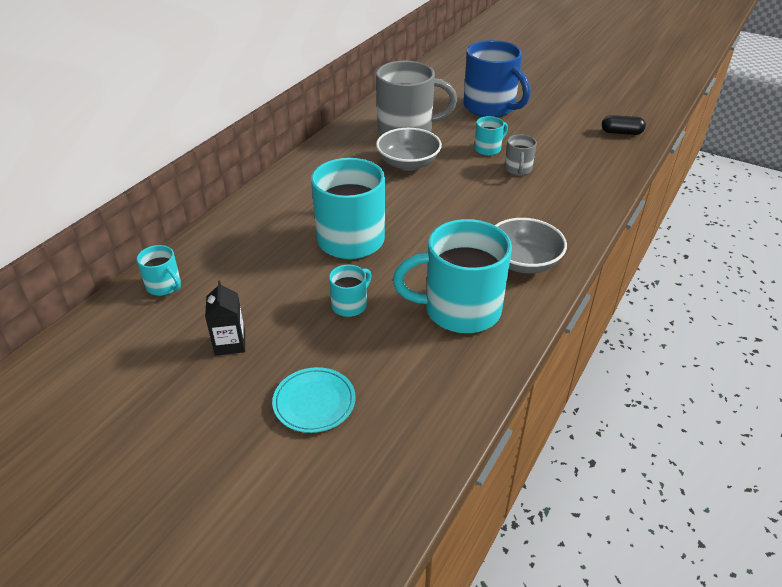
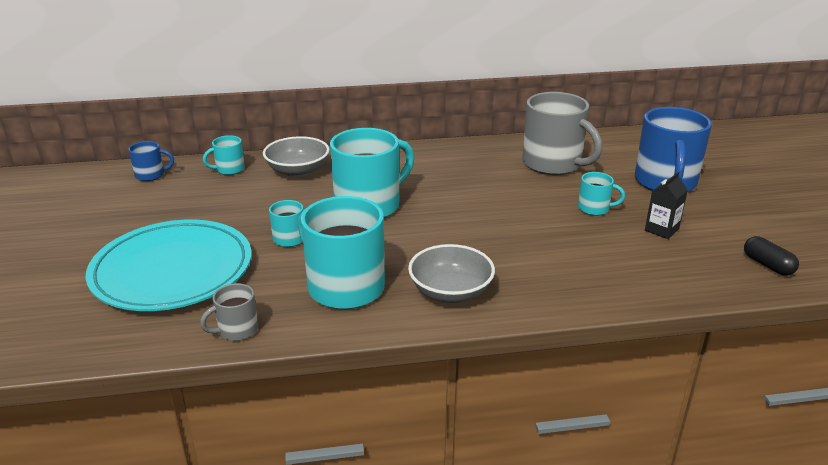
camera: 50 degrees right, 10 degrees down
(91, 344) = (151, 175): none -> blue mug
(164, 286) = (229, 169): turquoise mug -> turquoise mug turned 60 degrees clockwise
(230, 343) = (199, 215): black carton -> black carton (661, 230)
(314, 402) = (172, 271): turquoise plate -> turquoise plate, size x2.25
(408, 163) = (505, 185): grey bowl -> grey bowl (298, 171)
(518, 169) = (589, 235): grey mug -> grey mug (237, 330)

